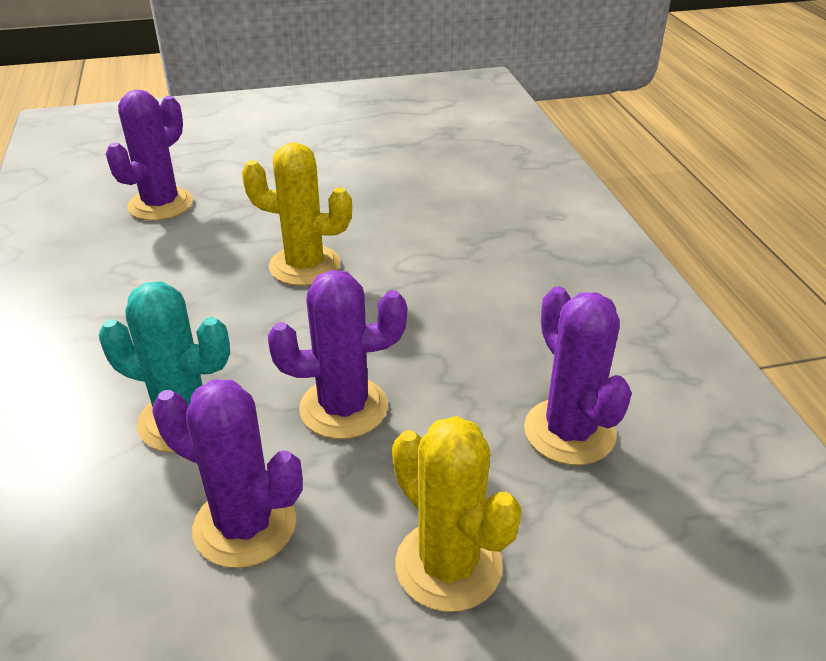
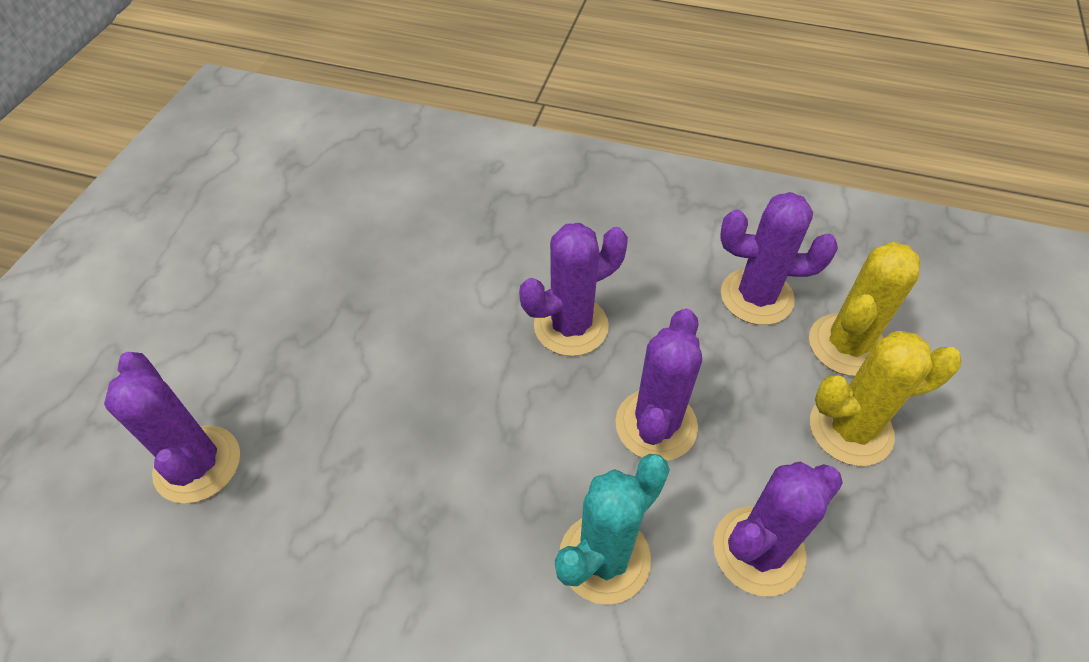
camera: 60 degrees left, 15 degrees up
(305, 266) = (431, 372): yellow cactus -> yellow cactus (846, 345)
(414, 319) = (571, 326): none -> purple cactus

